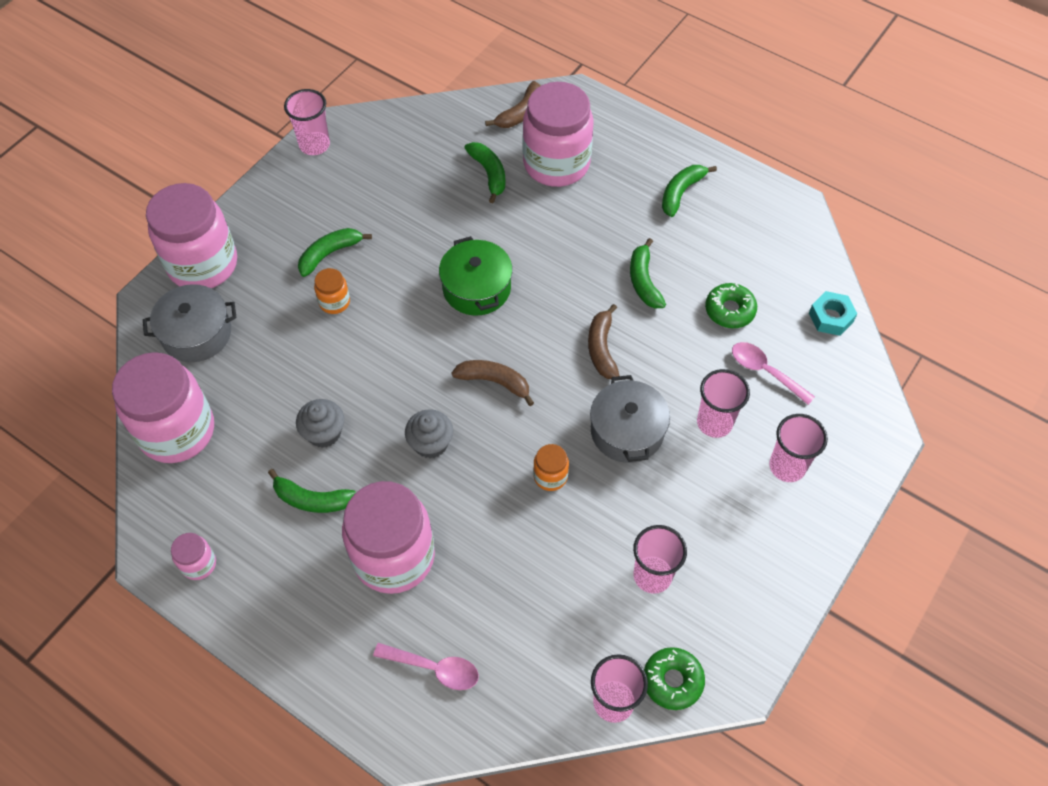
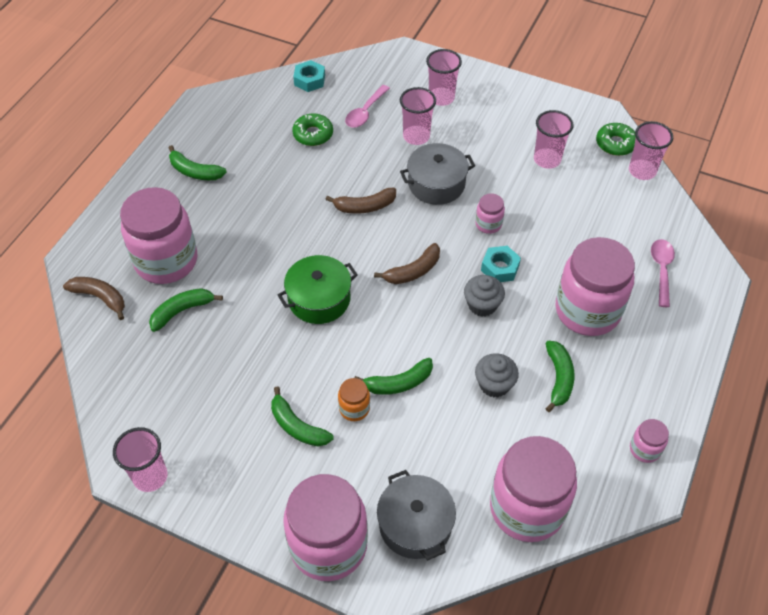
camera: 100 degrees left, 5 degrees down
(479, 474) = (500, 268): none -> turquoise nut
(495, 382) = (413, 271): brown banana -> brown banana turned 135 degrees counterclockwise
(550, 476) = (488, 224): orange jar -> pink jar
(644, 281) = (293, 187): green banana -> green banana (398, 383)

